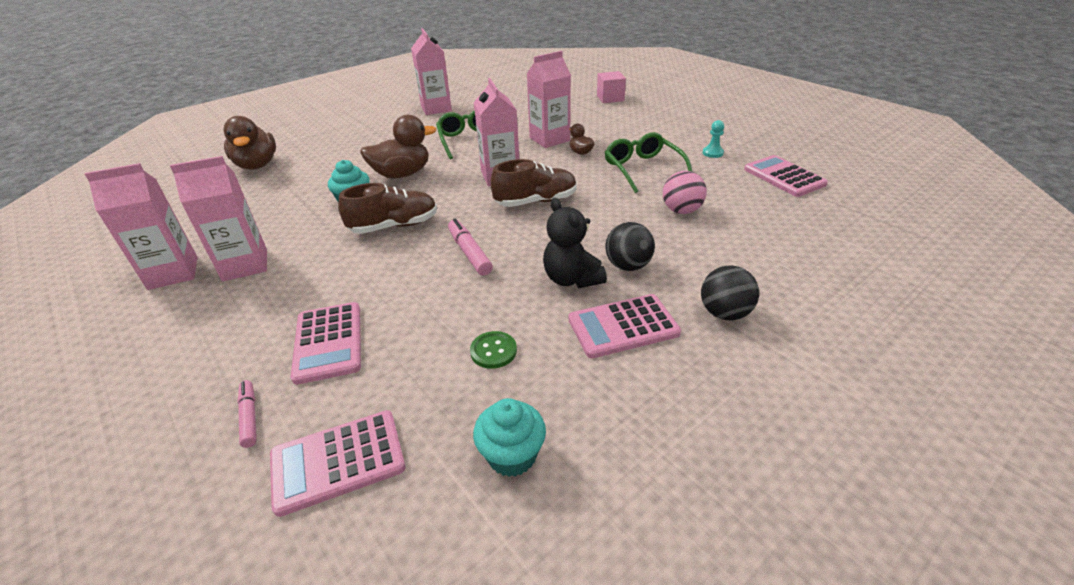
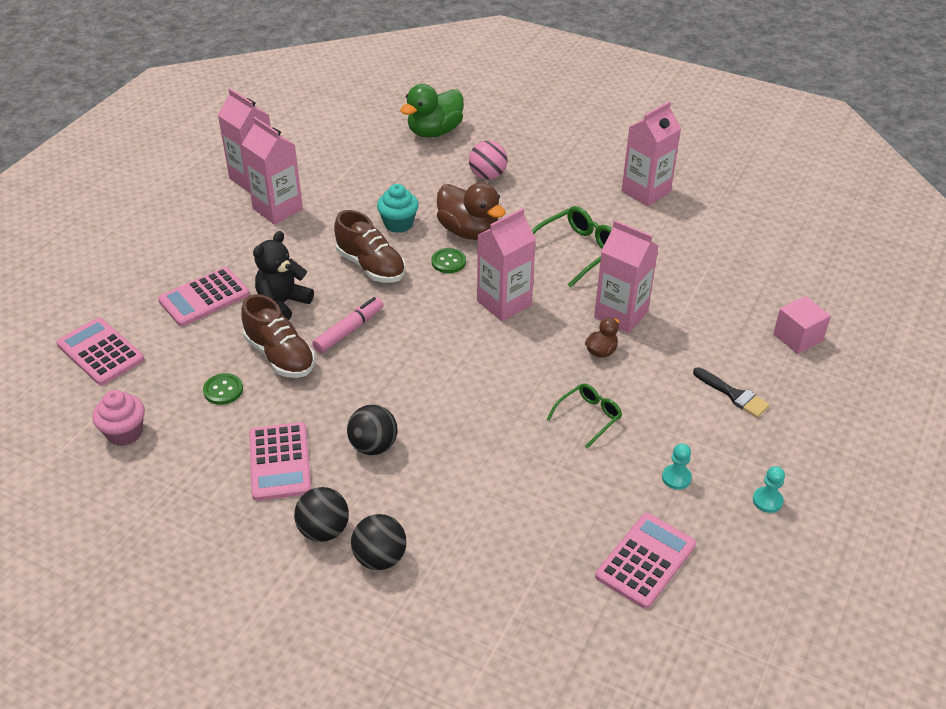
camera: 65 degrees right, 5 degrees up
(249, 417) = (125, 295): pink marker -> none
(257, 165) = (434, 132): brown duck -> green duck
(429, 189) = (448, 262): none -> green button
(512, 455) = (124, 433): turquoise cupcake -> pink cupcake
(536, 201) = (463, 347): brown shoe -> brown shoe (280, 356)
(572, 279) = (336, 411): black teddy bear -> black teddy bear (283, 303)
(623, 326) = (280, 462): pink calculator -> pink calculator turned 150 degrees counterclockwise
(643, 169) = (588, 417): green glasses -> green glasses, size x0.63
(647, 123) = (733, 395): none -> black brush
(681, 211) = (502, 469): pink ball -> pink ball (487, 176)
(740, 132) = (767, 501): none -> turquoise pawn
(764, 286) = (380, 558): none -> black ball

